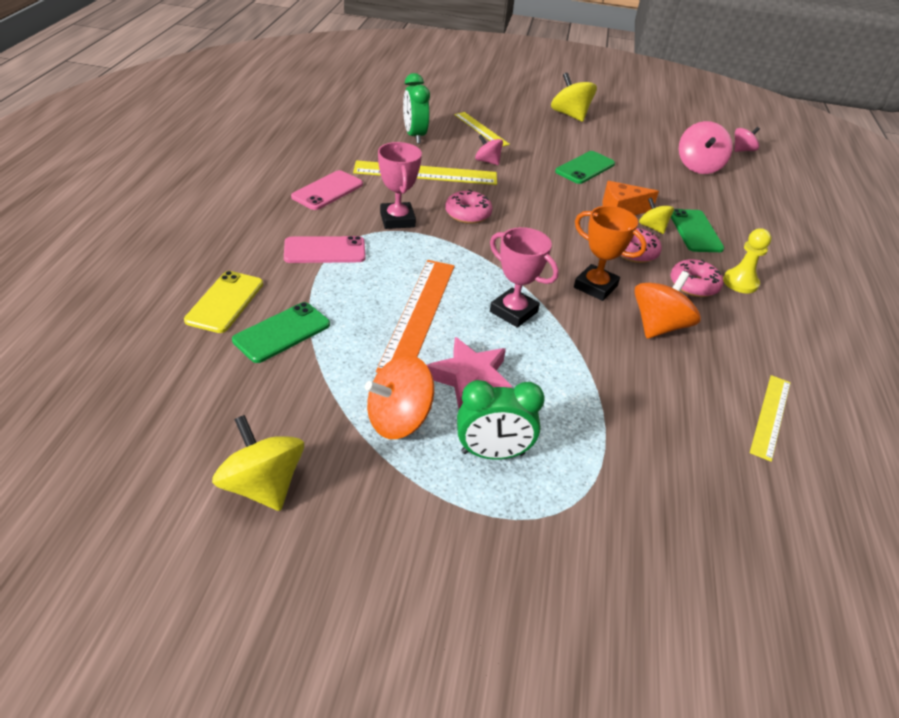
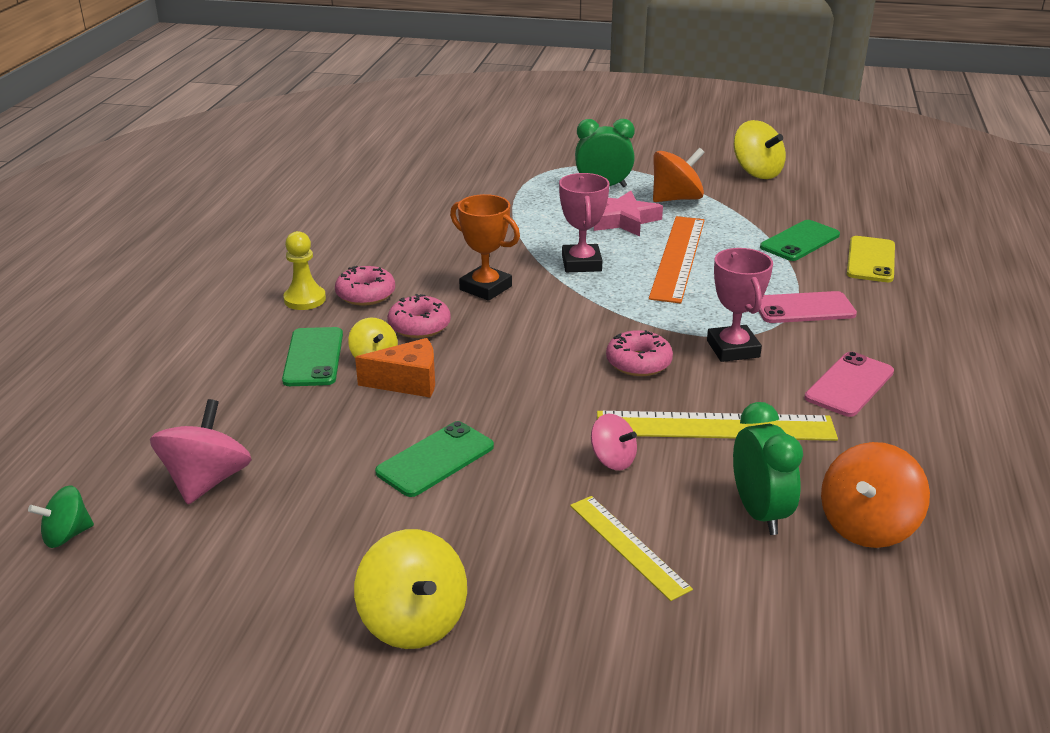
camera: 175 degrees left, 10 degrees down
(513, 312) = (581, 263): pink trophy -> pink trophy turned 45 degrees clockwise
(659, 326) = (431, 258): orange spinning top -> orange spinning top (867, 526)
(742, 150) = (67, 535): pink spinning top -> green spinning top
(770, 416) = (369, 207): yellow ruler -> none

